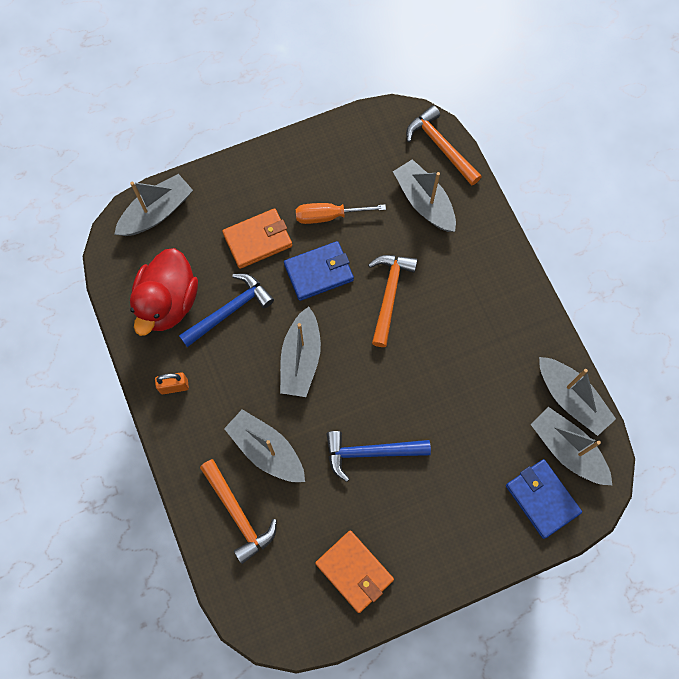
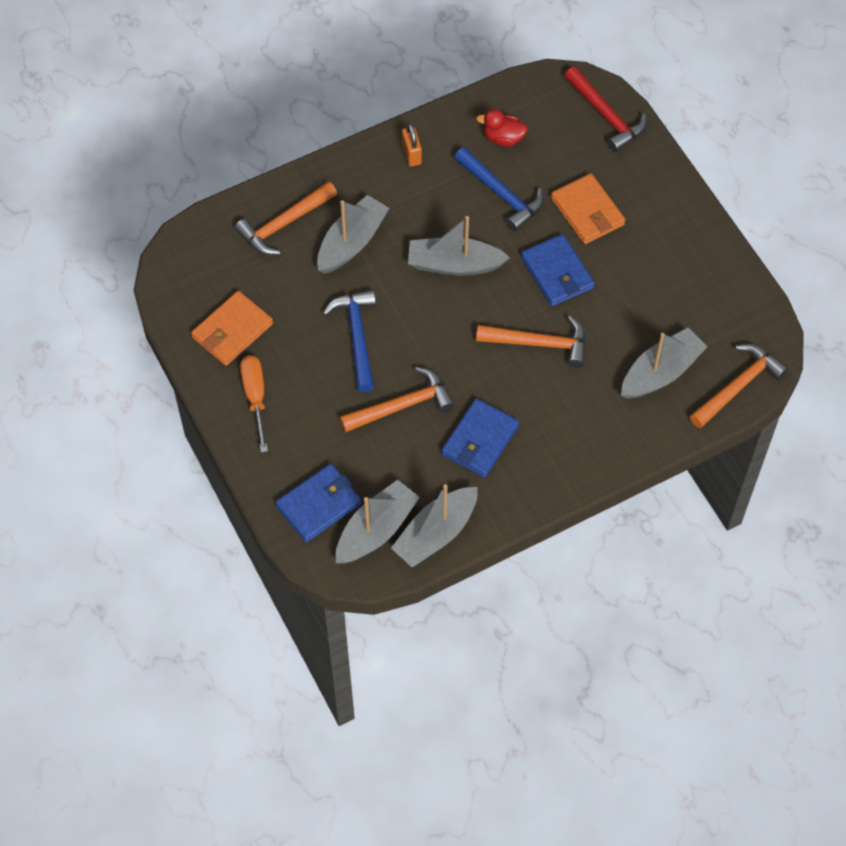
camera: 85 degrees right, 10 degrees down
(157, 212) = (606, 115): grey boat -> red hammer
(168, 302) = (503, 138): red duck -> red duck, size x0.50
(328, 216) = (627, 276): orange screwdriver -> orange screwdriver (255, 397)
(445, 417) = (402, 406): none -> orange hammer
(482, 354) = (480, 440): none -> blue wallet

